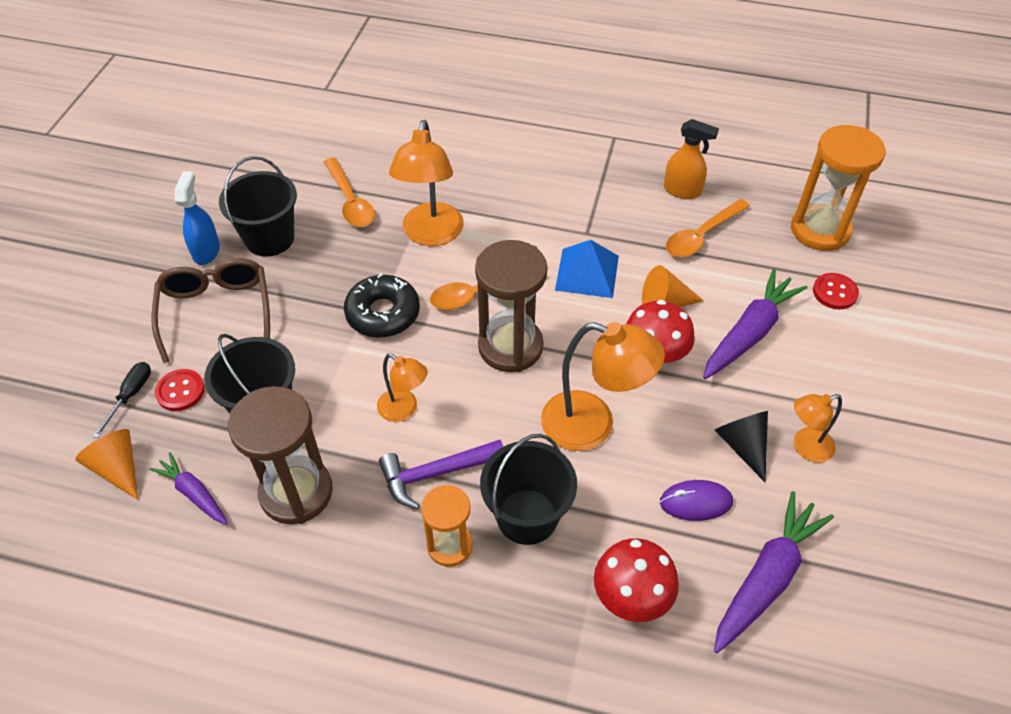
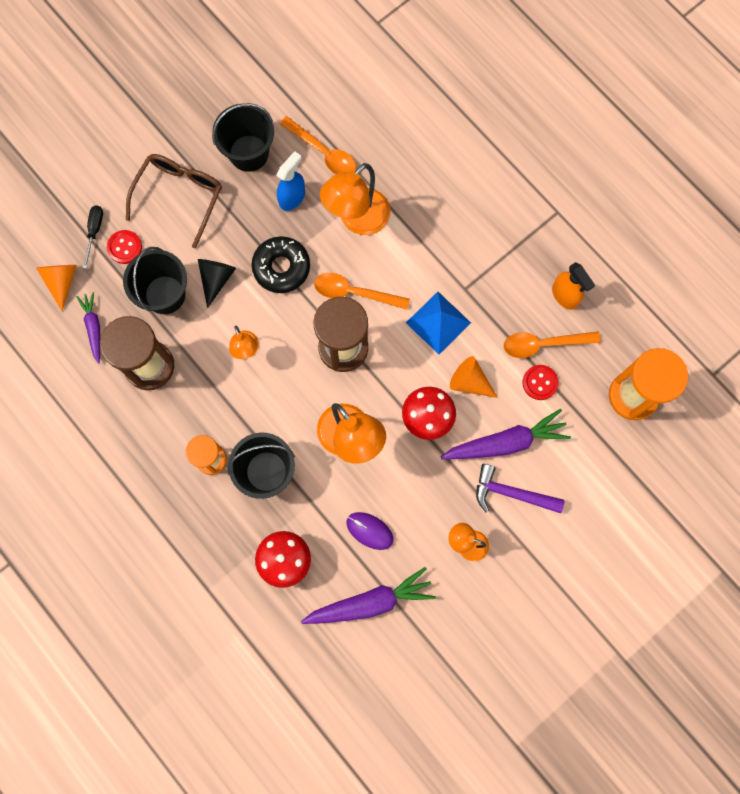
camera: 35 degrees right, 25 degrees up
(130, 396) = (94, 231): black screwdriver -> black screwdriver turned 45 degrees counterclockwise
(206, 251) = (202, 138): blue spray bottle -> blue spray bottle (292, 197)
(350, 201) = (323, 152): orange spoon -> orange spoon turned 60 degrees counterclockwise
(436, 474) = (235, 408): purple hammer -> purple hammer (511, 493)
(743, 446) = (429, 516): black cone -> black cone (216, 279)
(835, 292) = (593, 451): red button -> red button (540, 382)

